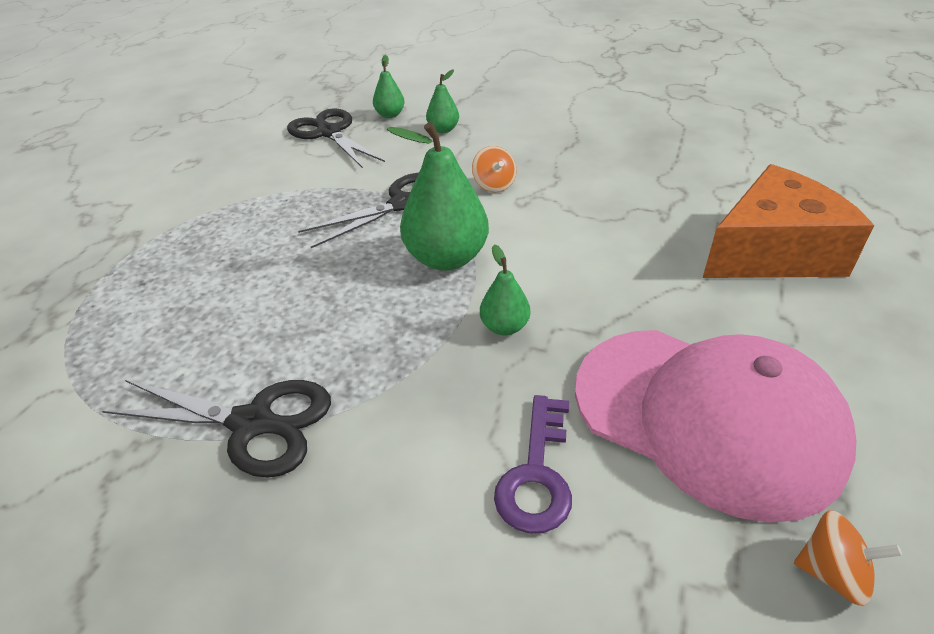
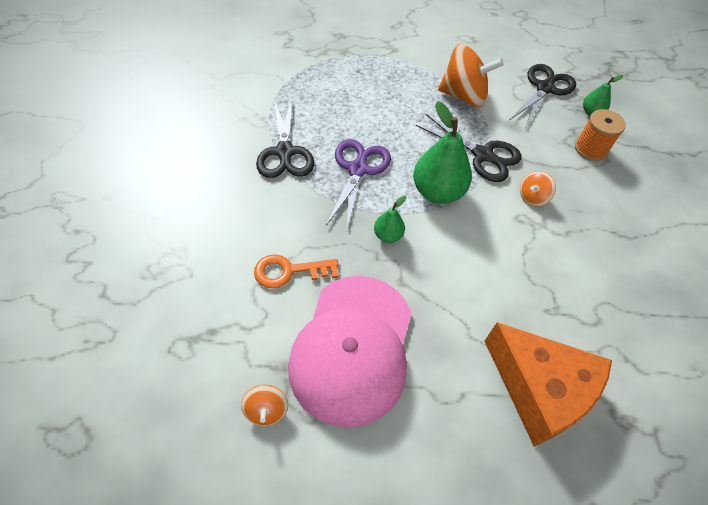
camera: 65 degrees right, 15 degrees up
(289, 193) = (463, 96): none -> orange spinning top
(357, 331) = (358, 169): none -> purple scissors
(443, 129) = (590, 149): green pear -> orange spool
(537, 474) = (289, 271): purple key -> orange key

